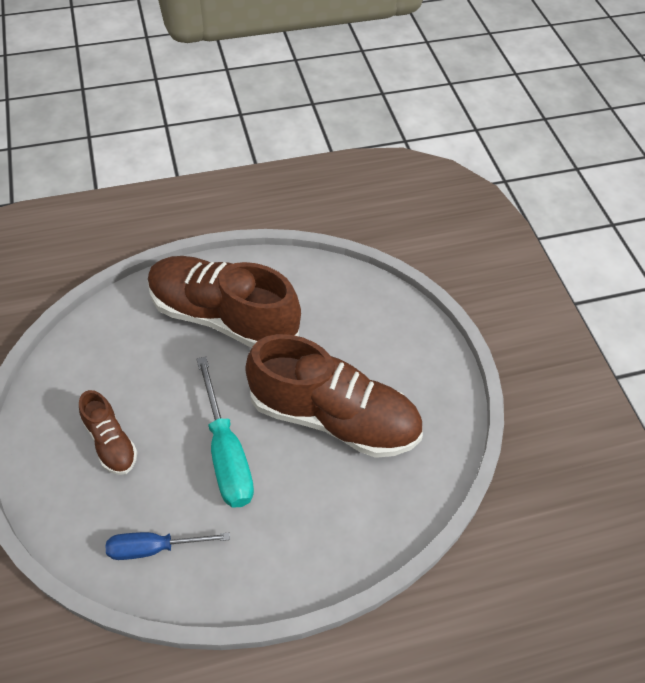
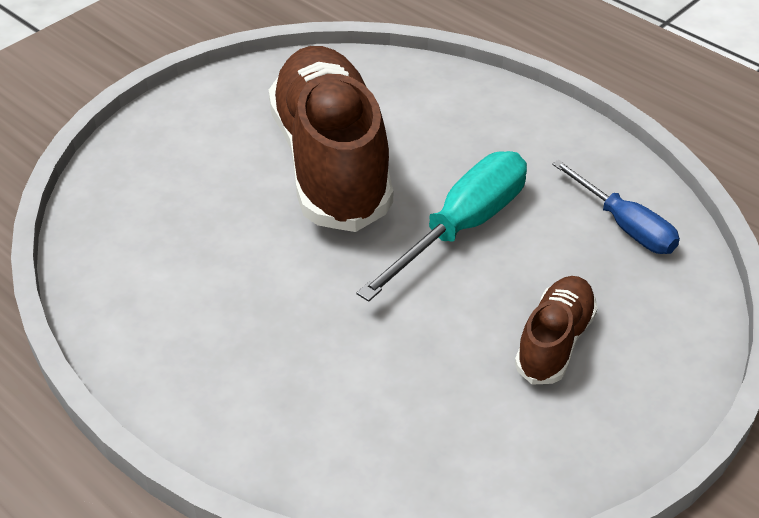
camera: 120 degrees left, 10 degrees down
(223, 317) = (259, 340): brown shoe -> none

